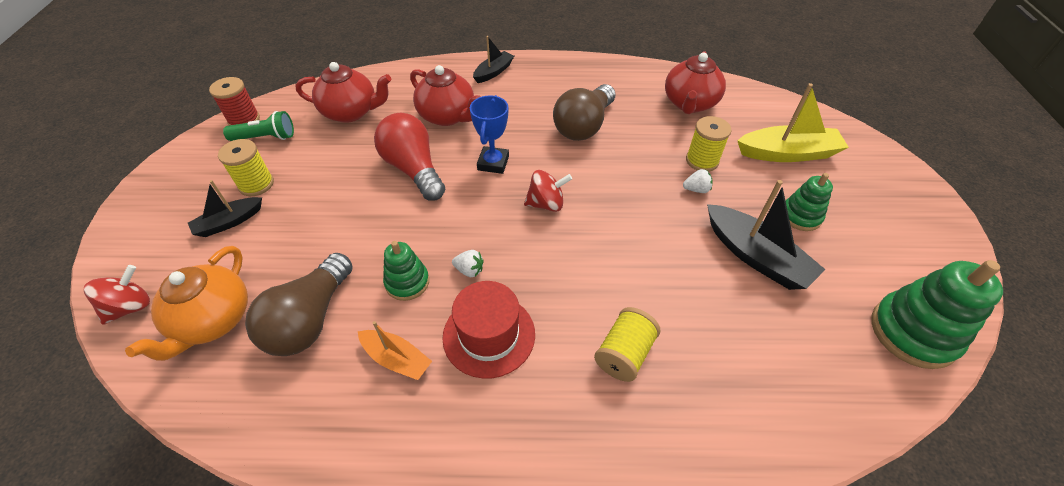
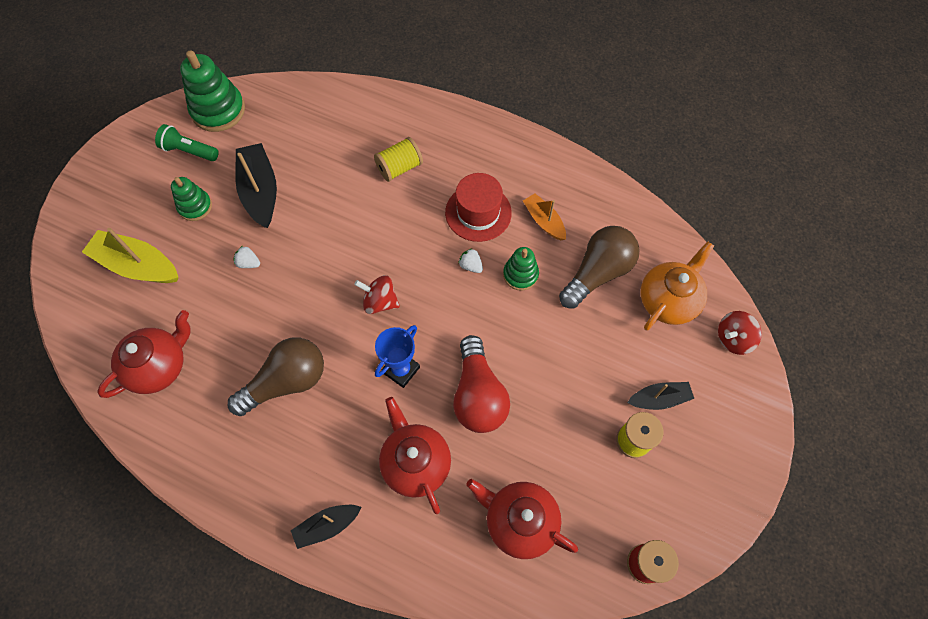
camera: 155 degrees left, 15 degrees up
(265, 137) = (621, 516): green flashlight -> green flashlight (189, 151)
(702, 161) = (216, 290): yellow spool -> none

